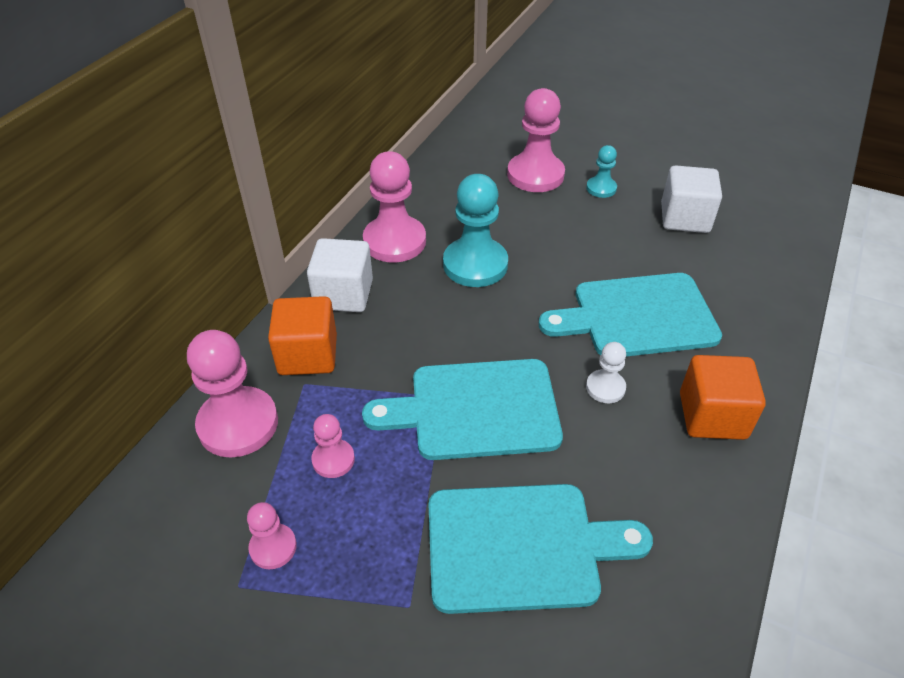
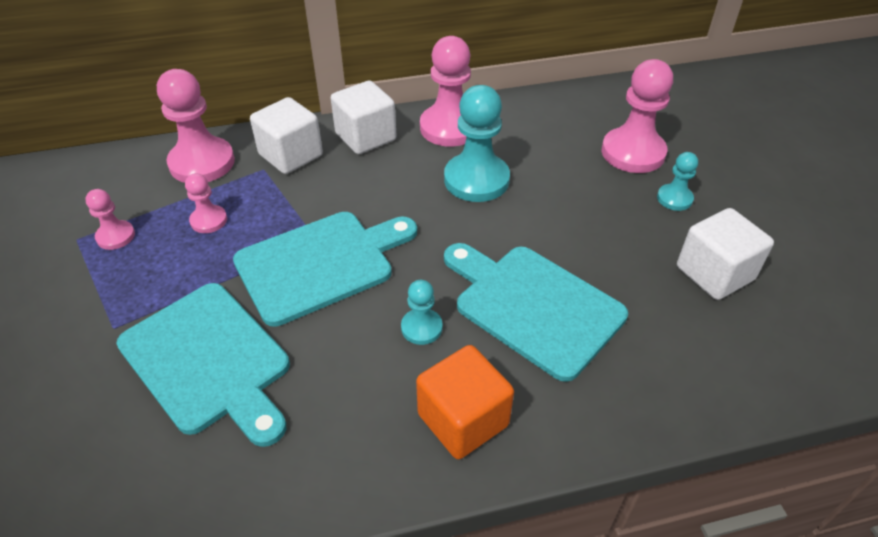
camera: 50 degrees right, 0 degrees up
(308, 355) = (291, 155): orange cube -> white cube
(475, 409) = (321, 264): turquoise cutting board -> turquoise cutting board turned 105 degrees clockwise
(605, 387) = (421, 328): white pawn -> turquoise pawn

